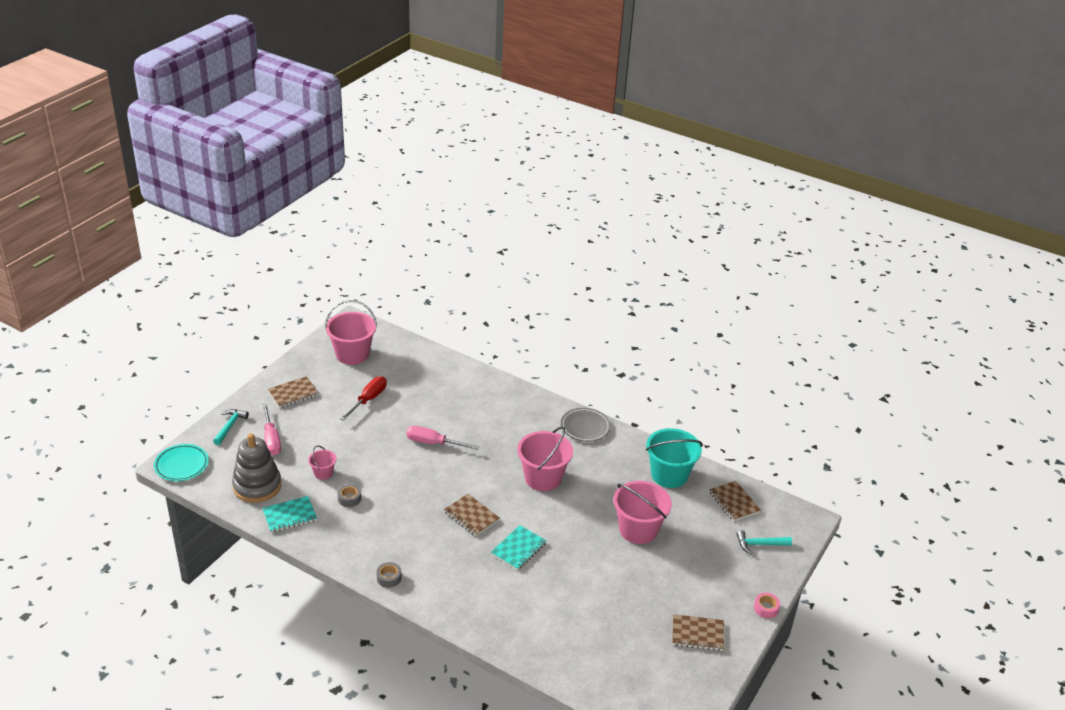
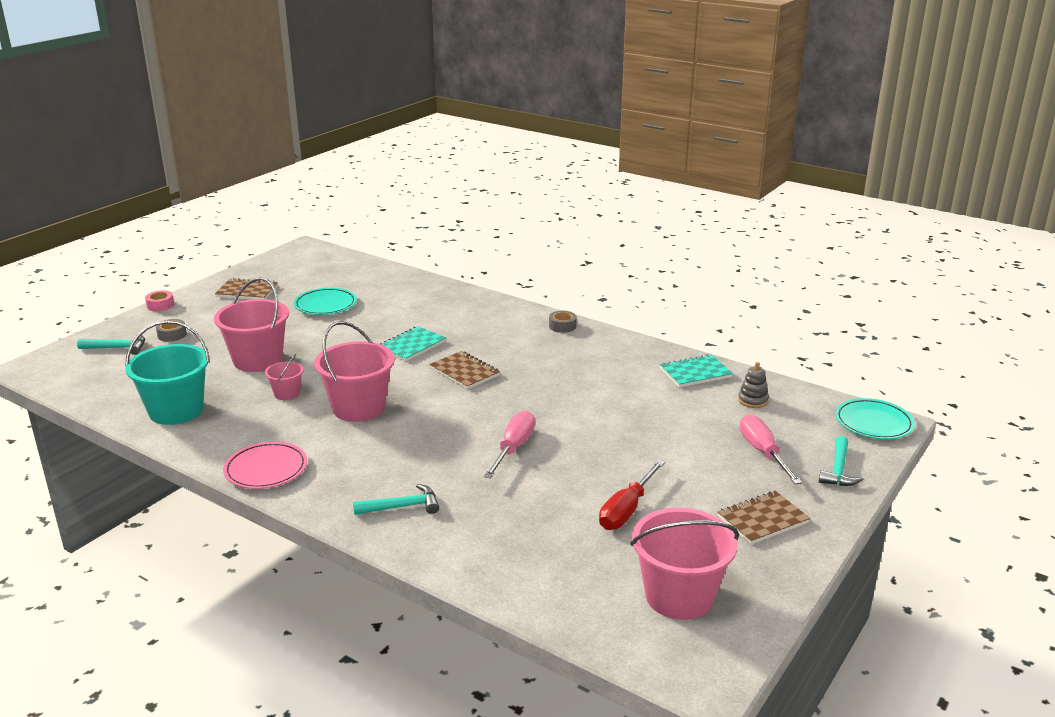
camera: 175 degrees left, 10 degrees down
(257, 486) = (753, 400): grey stacking toy -> grey stacking toy, size x0.46
(323, 473) = (668, 413): pink bucket -> pink bucket (287, 393)
(349, 498) = (624, 388): grey tape -> grey tape (172, 335)
(433, 443) = (513, 448): pink screwdriver -> pink screwdriver turned 90 degrees counterclockwise
(497, 402) = (402, 507): none -> turquoise hammer
(585, 427) = (266, 469): grey plate -> pink plate
(612, 611) = (325, 305): none -> turquoise plate
(734, 502) = (111, 383): brown notebook -> none

